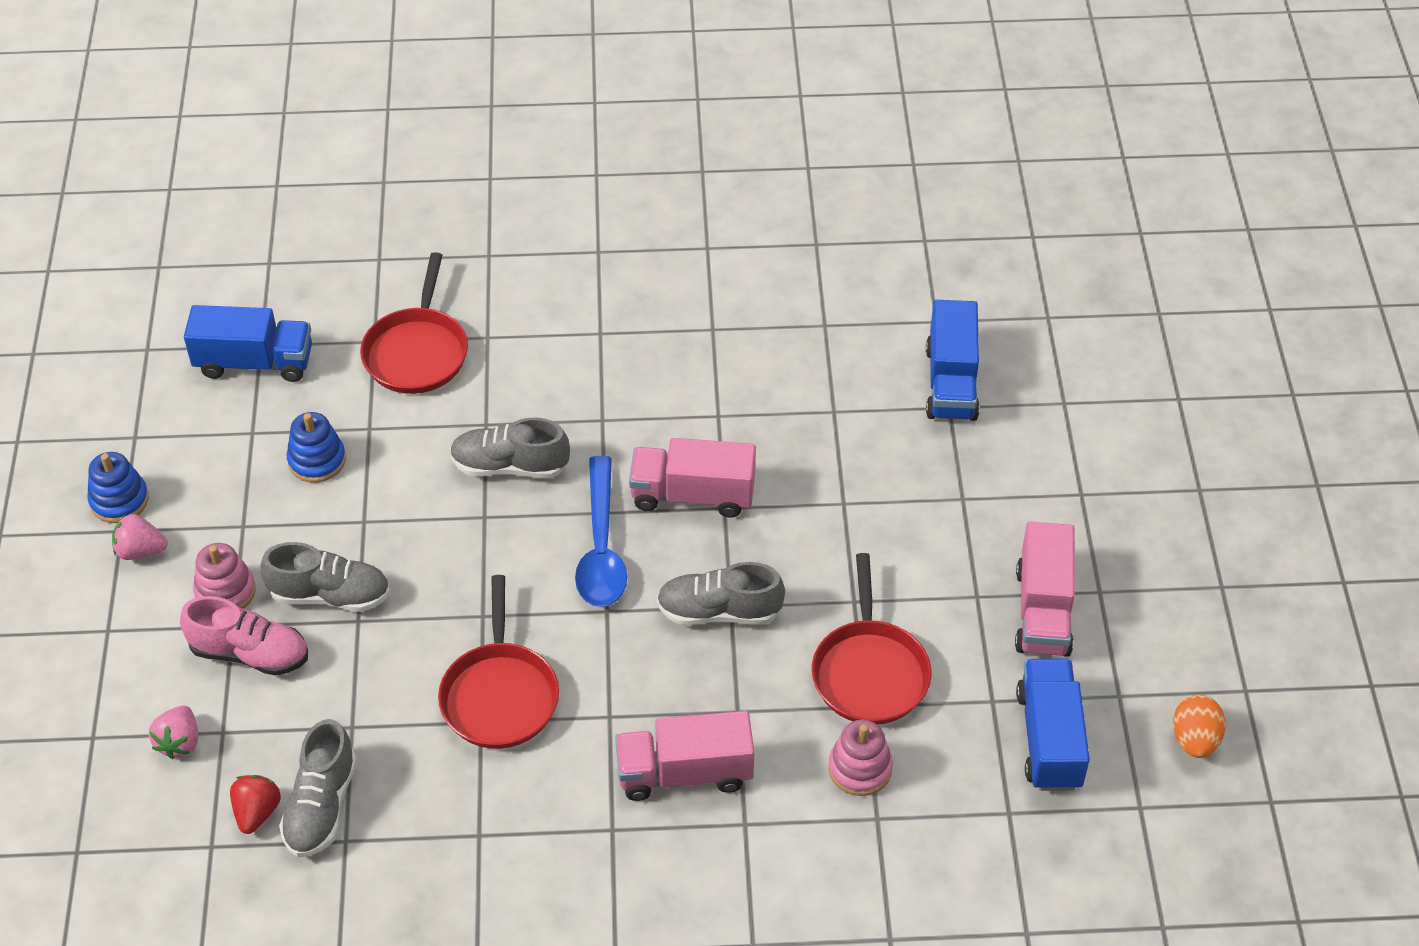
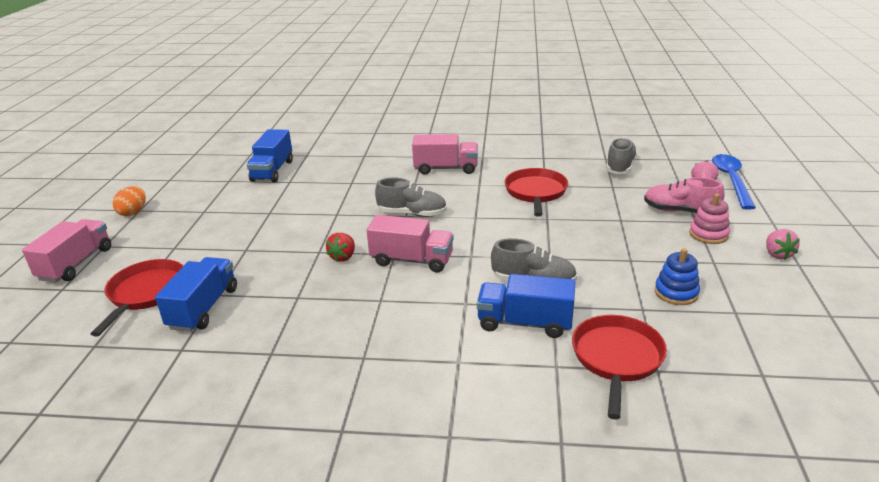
camera: 170 degrees left, 20 degrees down
(119, 500) = (813, 279): blue stacking toy -> none
(141, 551) = (777, 254): pink strawberry -> pink strawberry turned 75 degrees clockwise
(254, 362) = (760, 361): blue truck -> blue truck (525, 323)
(257, 812) = (651, 166): red strawberry -> red strawberry (343, 257)
(330, 595) = (641, 230): grey shoe -> none
(601, 547) = (475, 241): blue spoon -> blue spoon (731, 180)
(860, 768) = (364, 167): pink stacking toy -> none
(869, 672) = (343, 192): red pan -> red pan (146, 293)
(1042, 611) = (239, 206): pink truck -> pink truck (76, 264)
(1194, 740) = (208, 168): orange egg -> orange egg (133, 212)

